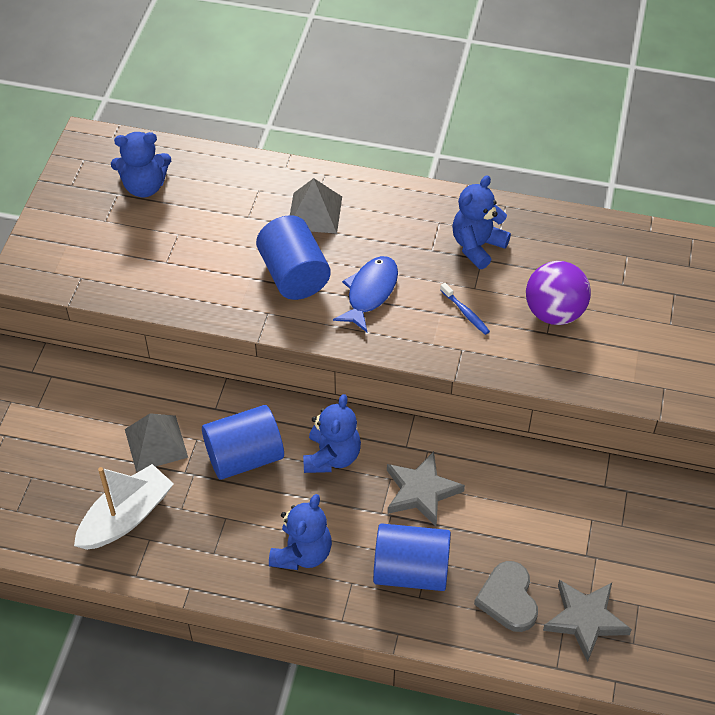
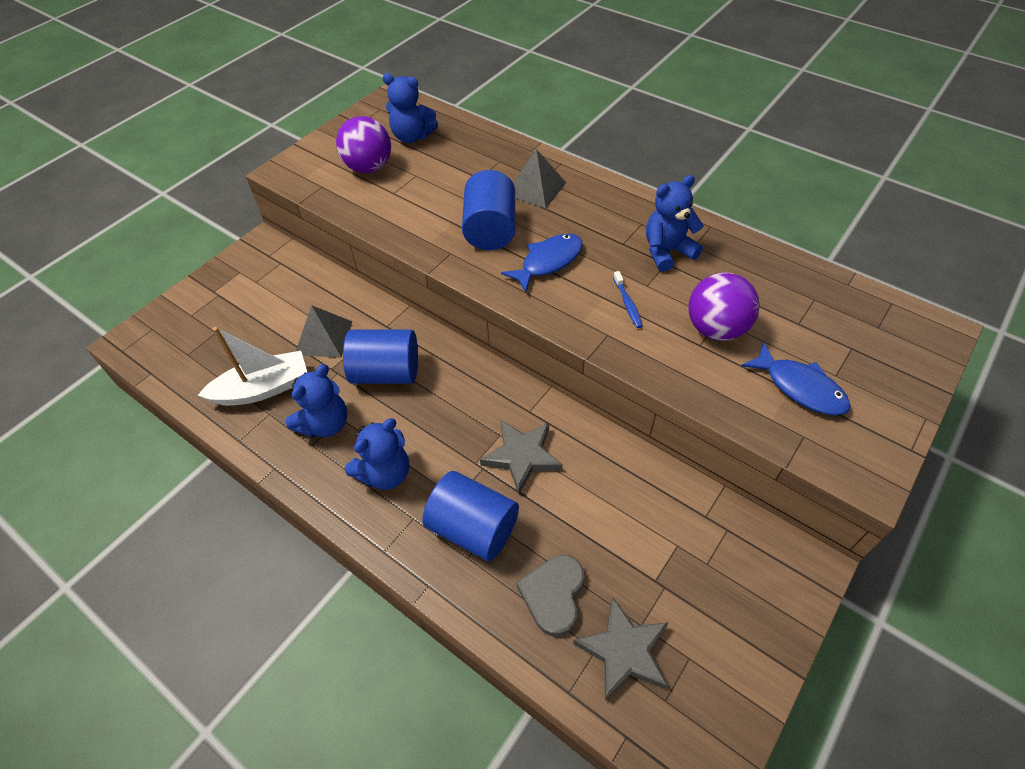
camera: 25 degrees right, 0 degrees up
(119, 239) = (369, 167): none -> purple ball
(332, 456) = (459, 397): blue teddy bear -> blue teddy bear (325, 424)
(645, 345) = (800, 387): none -> blue fish

